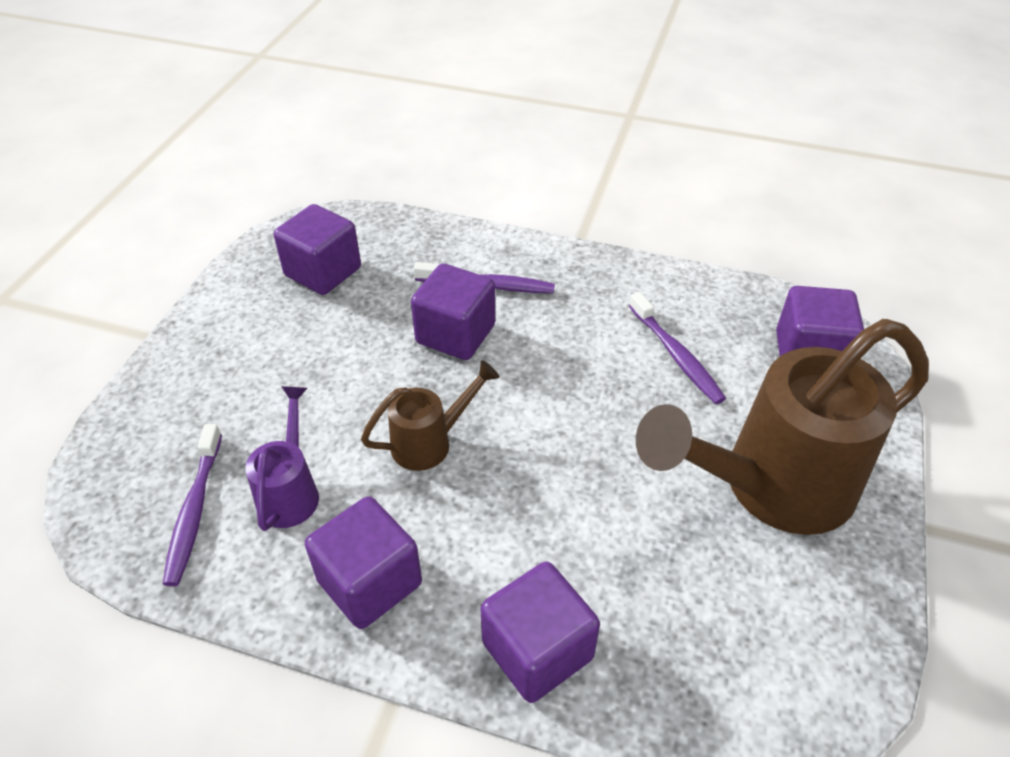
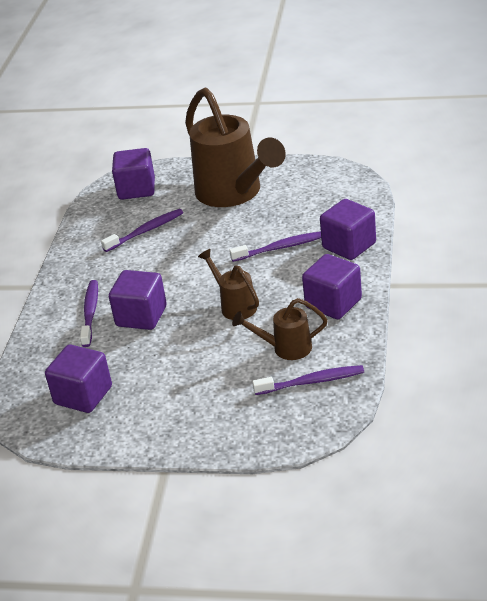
camera: 95 degrees left, 10 degrees down
(291, 491) = (285, 348): purple watering can -> brown watering can
(569, 530) = (280, 248): none -> purple toothbrush

